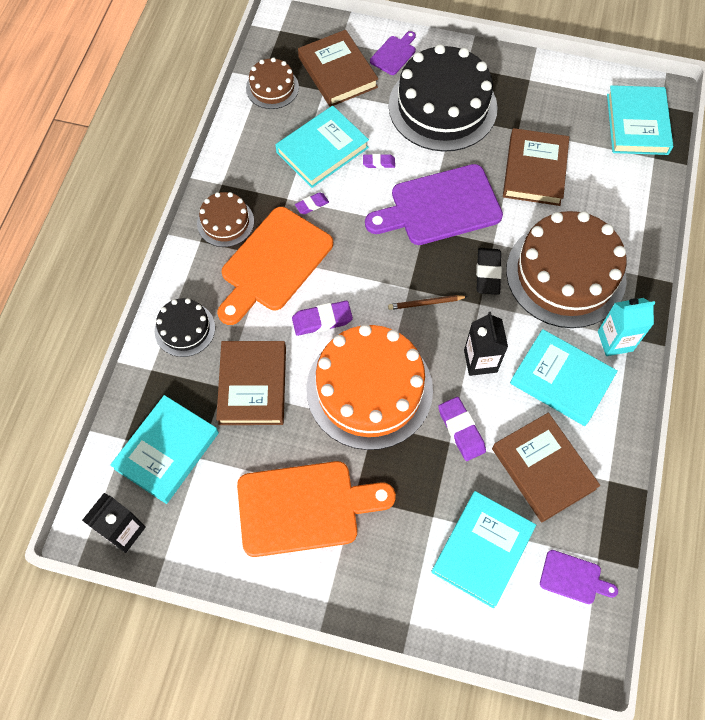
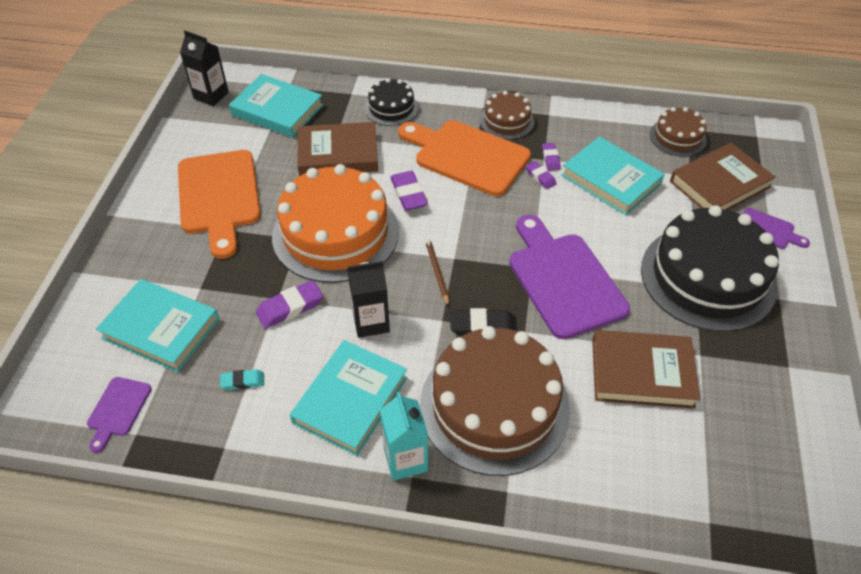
camera: 85 degrees right, 15 degrees down
(378, 163) = (608, 225): purple eraser -> purple eraser (550, 159)
(543, 469) = (243, 381): brown book -> turquoise eraser
(637, 124) = (763, 501): turquoise book -> none

